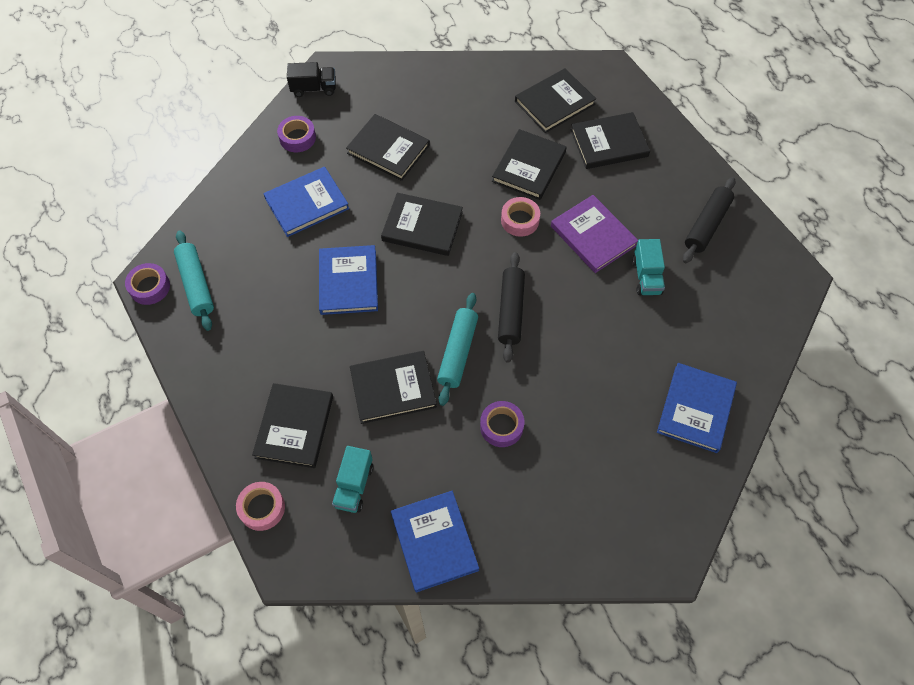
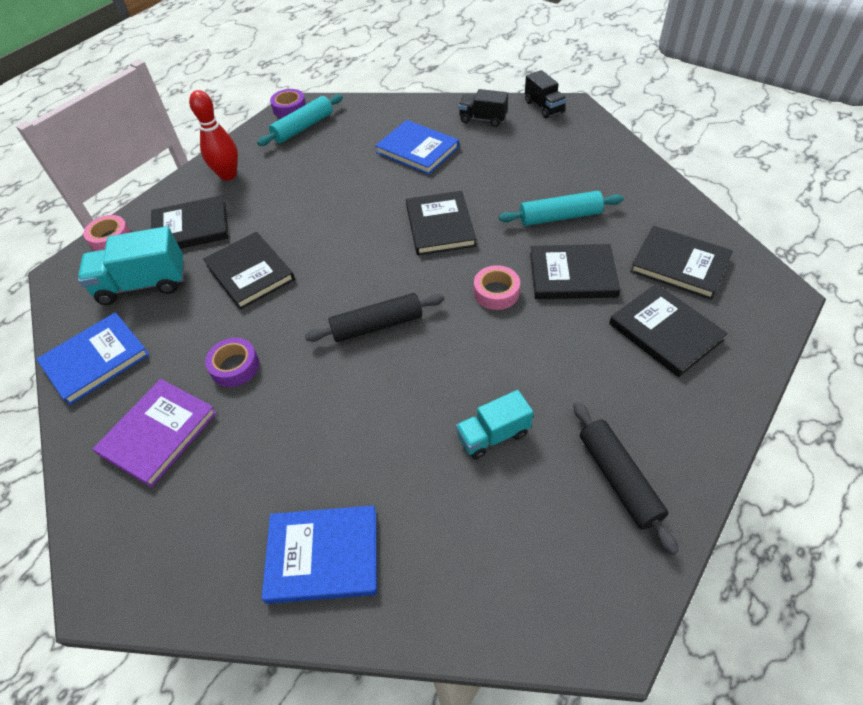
camera: 70 degrees right, 10 degrees down
(230, 374) = (228, 175): none -> red bowling pin
(297, 138) = (483, 119): purple tape -> black truck
(348, 282) = (350, 203): blue book -> none
(354, 485) = (143, 284): turquoise truck -> turquoise truck, size x1.59
(388, 149) = (513, 172): black book -> none
(457, 352) = (308, 302): turquoise rolling pin -> turquoise rolling pin (560, 217)
(593, 236) = (518, 362): purple book -> purple book (158, 433)
(707, 225) = (618, 479): black rolling pin -> black rolling pin turned 60 degrees clockwise

